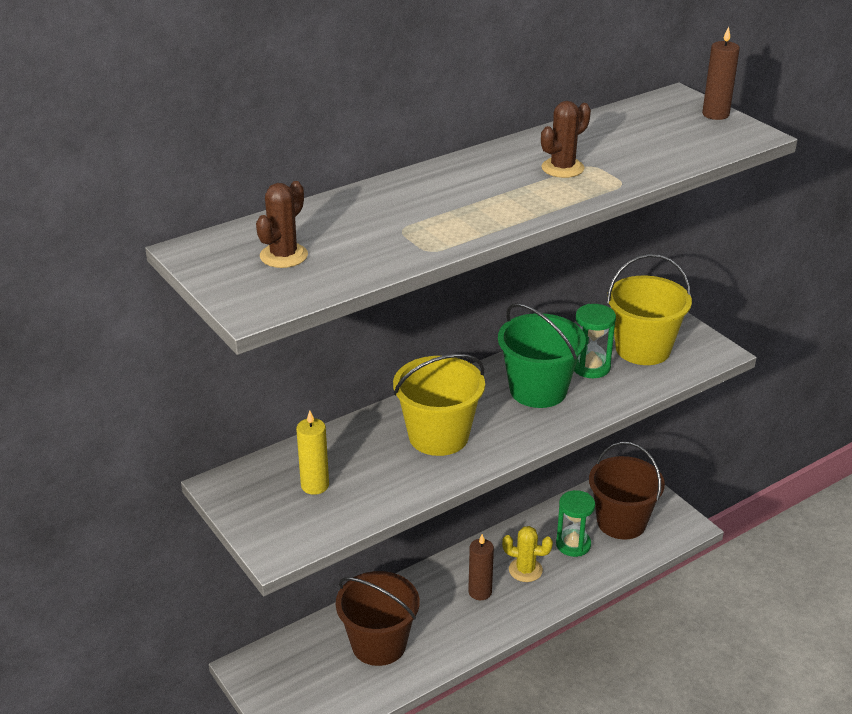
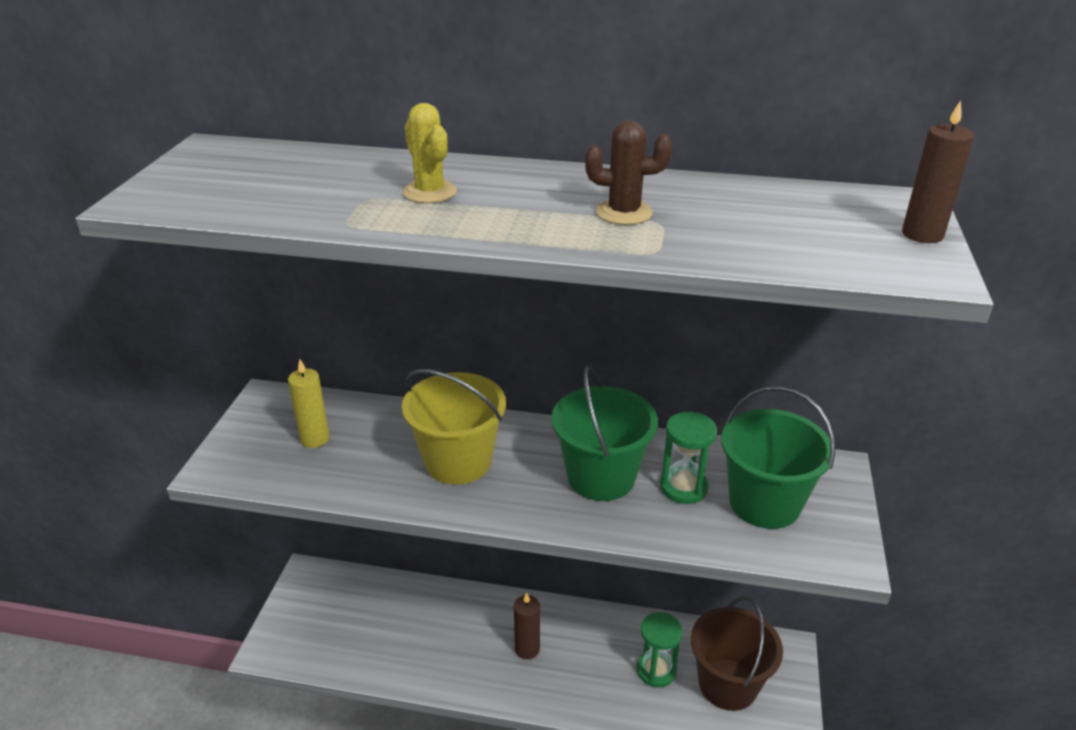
camera: 45 degrees right, 0 degrees up
(284, 256) = (246, 177): brown cactus -> none
(379, 644) = (403, 629): brown bucket -> none
(525, 570) = (586, 660): yellow cactus -> yellow cactus (430, 192)
(643, 349) = (764, 503): yellow bucket -> green bucket

